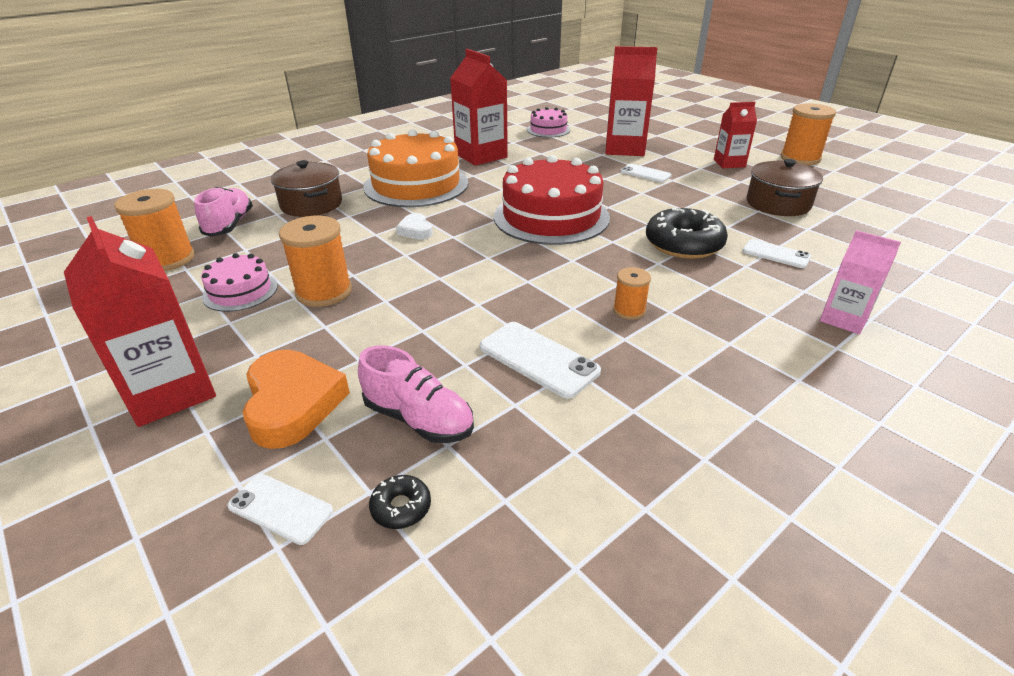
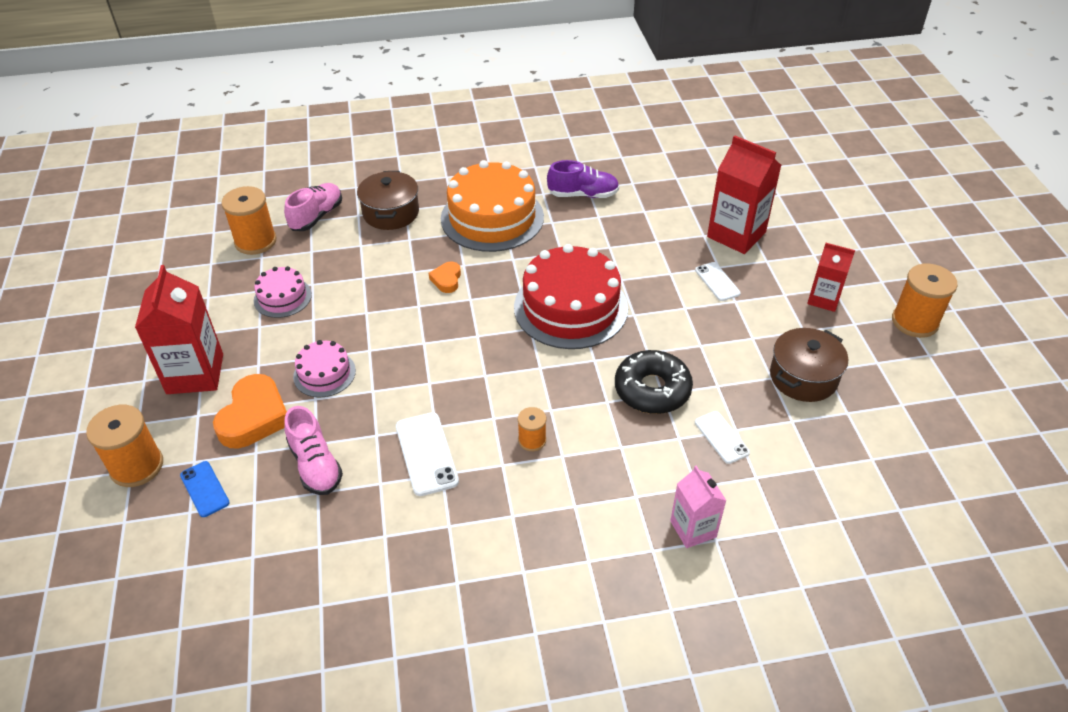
camera: 30 degrees right, 10 degrees up
(280, 508) = (204, 489): white phone -> blue phone
(324, 292) = (335, 322): orange spool -> orange spool (137, 466)
(401, 507) = (263, 521): black donut -> none
(415, 230) = (446, 280): white heart -> orange heart
(481, 156) = (583, 194): red carton -> purple shoe
(548, 130) = (686, 174): pink cake -> pink cake (324, 373)

